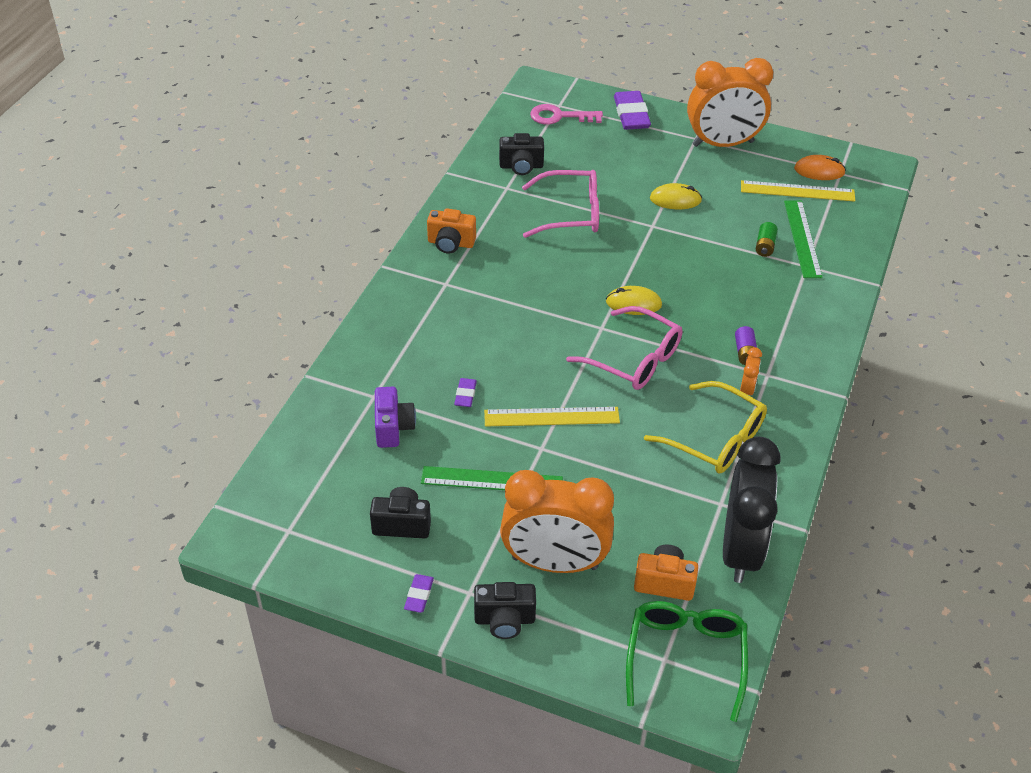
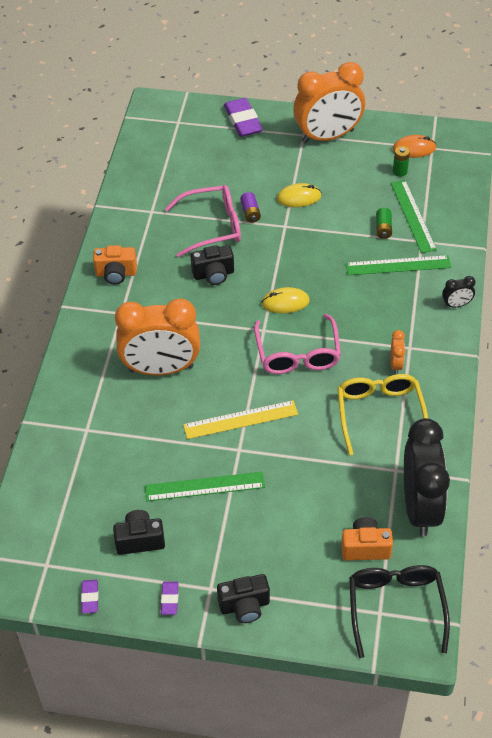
camera: 10 degrees left, 5 degrees up
(393, 428) = (110, 455): purple camera -> none
(465, 395) = (164, 413): purple eraser -> purple eraser (90, 597)
(521, 166) = (159, 188): black camera -> black camera (213, 274)
(554, 563) = (273, 549): orange clock -> orange clock (161, 369)
(559, 116) = (181, 133): pink key -> none
(634, 359) = (297, 354): pink glasses -> pink glasses turned 60 degrees clockwise
(685, 657) = (395, 607): green glasses -> black glasses
(716, 439) = (380, 414): yellow glasses -> yellow glasses turned 120 degrees counterclockwise
(745, 352) = (387, 331): purple battery -> purple battery (250, 213)
(773, 286) = (398, 265): none -> green ruler
(797, 191) = (400, 171): yellow ruler -> green battery
(833, 339) = (456, 305): none -> black clock

